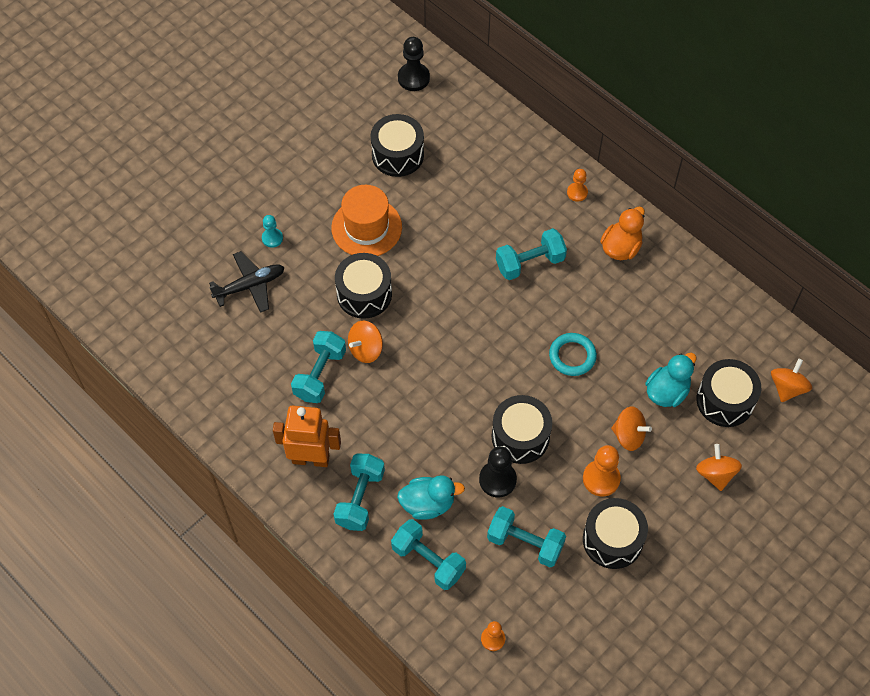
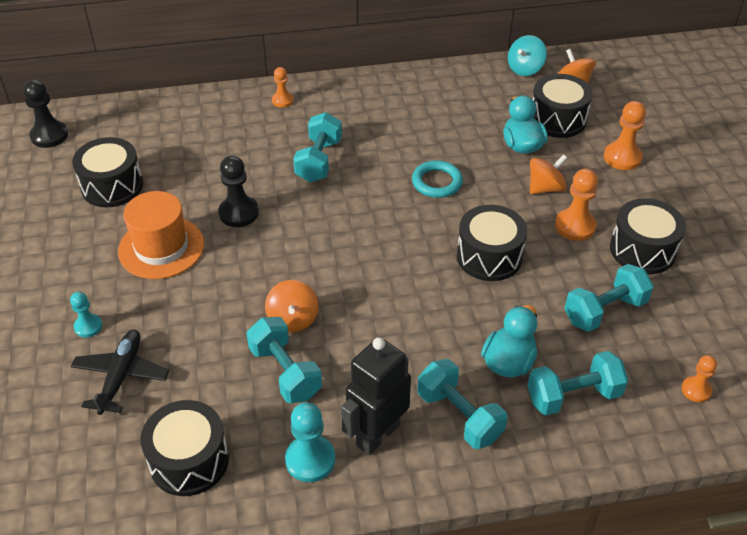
camera: 55 degrees left, 15 degrees down
(266, 432) = (310, 460): none -> turquoise pawn
(311, 459) = (377, 435): orange robot -> black robot
(364, 294) = (231, 288): black drum -> black drum (189, 460)
(497, 480) = (522, 296): black pawn -> black pawn (239, 213)
(621, 247) = (361, 103): orange duck -> none
(715, 474) = (622, 157): orange spinning top -> orange pawn
(774, 339) = (525, 69): none -> turquoise spinning top

